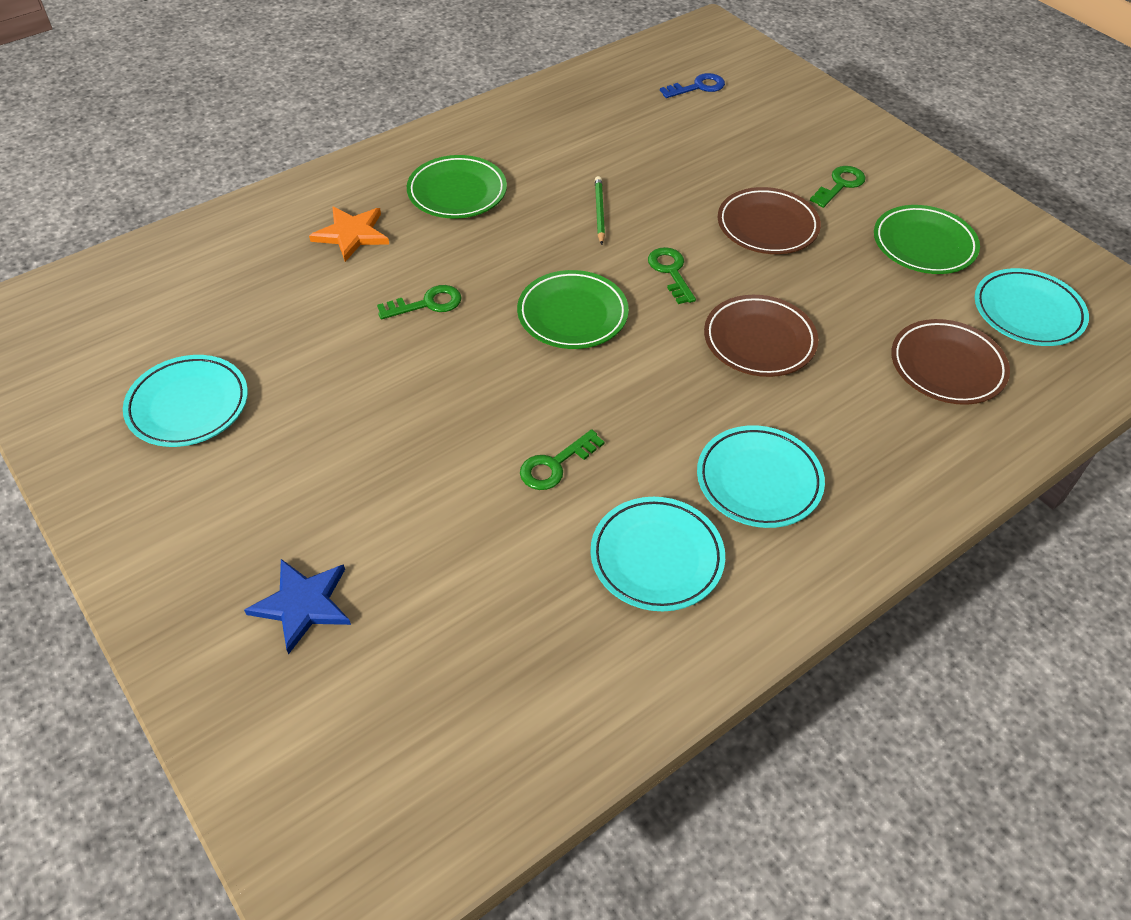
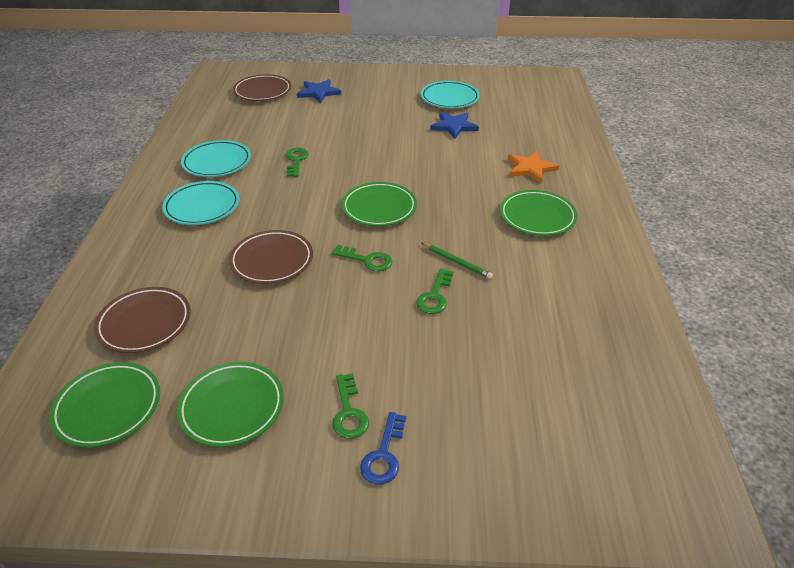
camera: 130 degrees right, 10 degrees down
(291, 352) = (454, 126): none -> blue star
(427, 304) = (444, 169): green key -> green key (435, 296)
(698, 87) = (579, 418): blue key -> blue key (384, 454)
(767, 226) = (354, 332): brown plate -> brown plate (262, 91)
(1027, 312) = (108, 407): turquoise plate -> green plate

